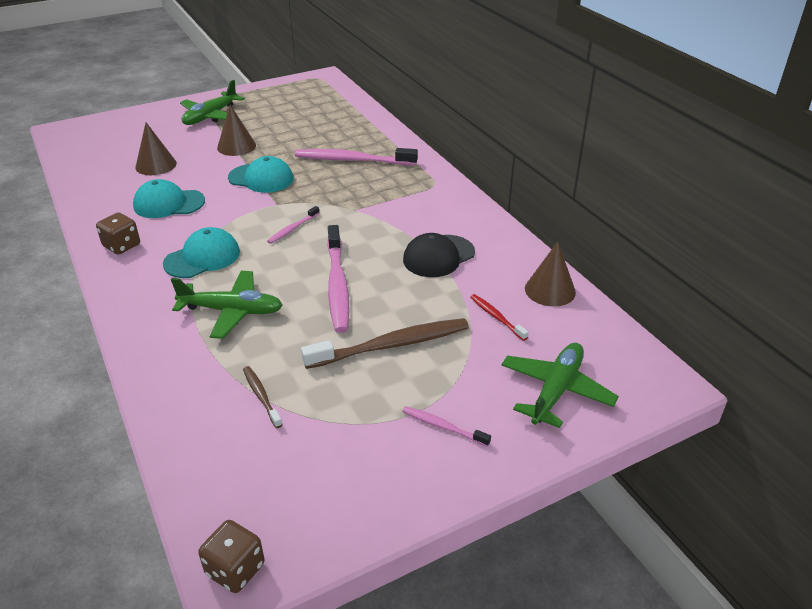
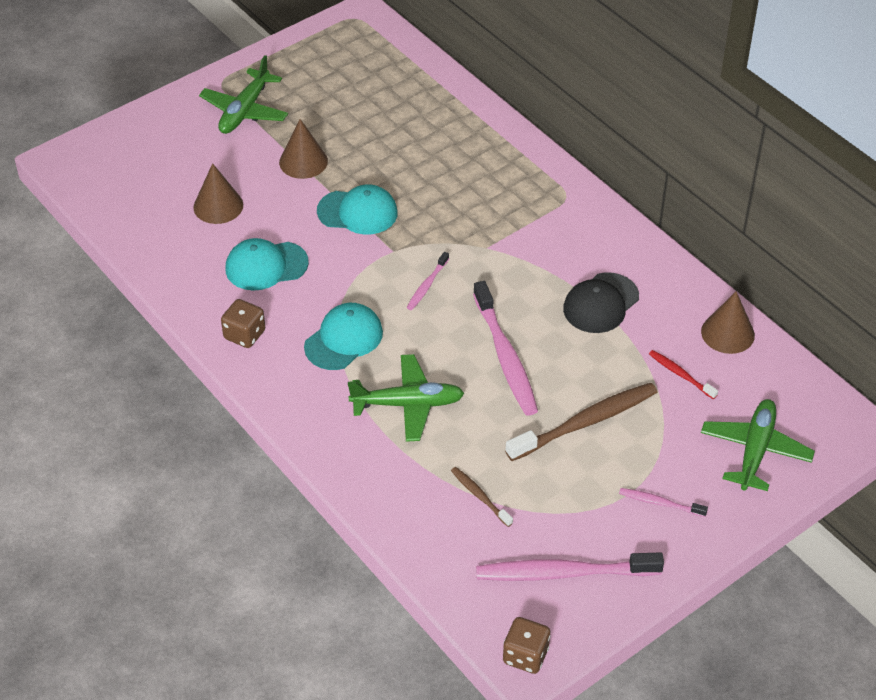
camera: 10 degrees left, 10 degrees up
(352, 160) = (456, 168): pink toothbrush -> pink toothbrush (563, 573)

